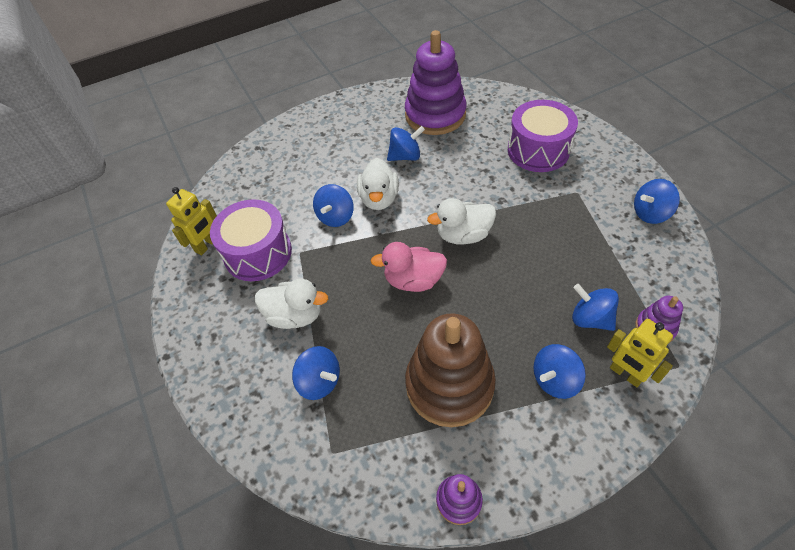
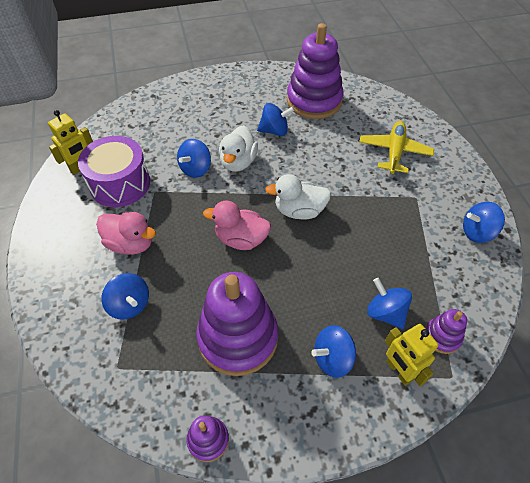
camera: 10 degrees right, 0 degrees up
(295, 315) = (131, 244): white duck -> pink duck
(449, 385) = (238, 337): brown stacking toy -> purple stacking toy
(538, 150) = (394, 152): purple drum -> yellow plane

